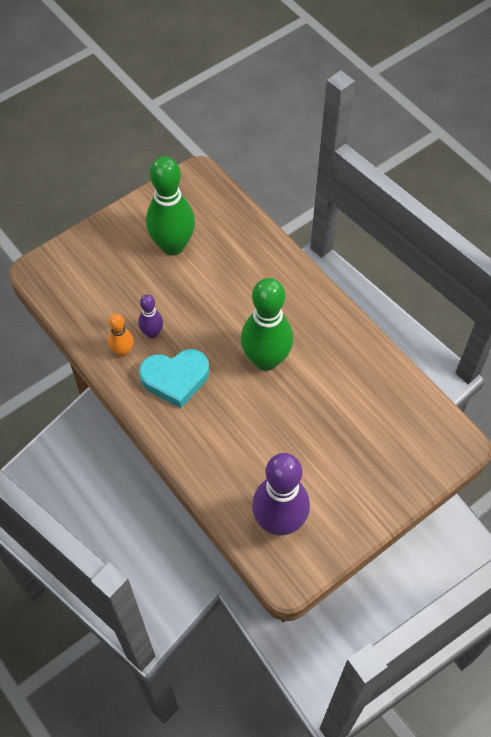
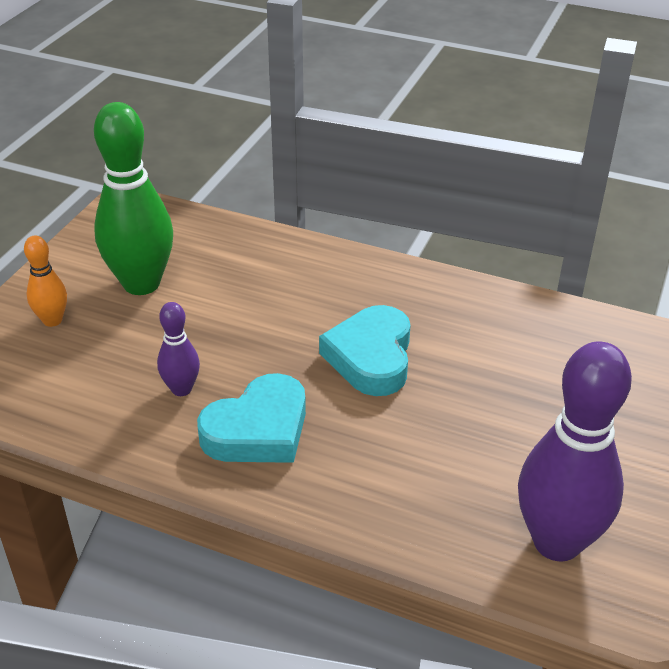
camera: 30 degrees left, 20 degrees down
(123, 351) = (150, 428): orange bowling pin -> orange bowling pin (52, 320)
(266, 360) = (371, 357): green bowling pin -> turquoise heart

